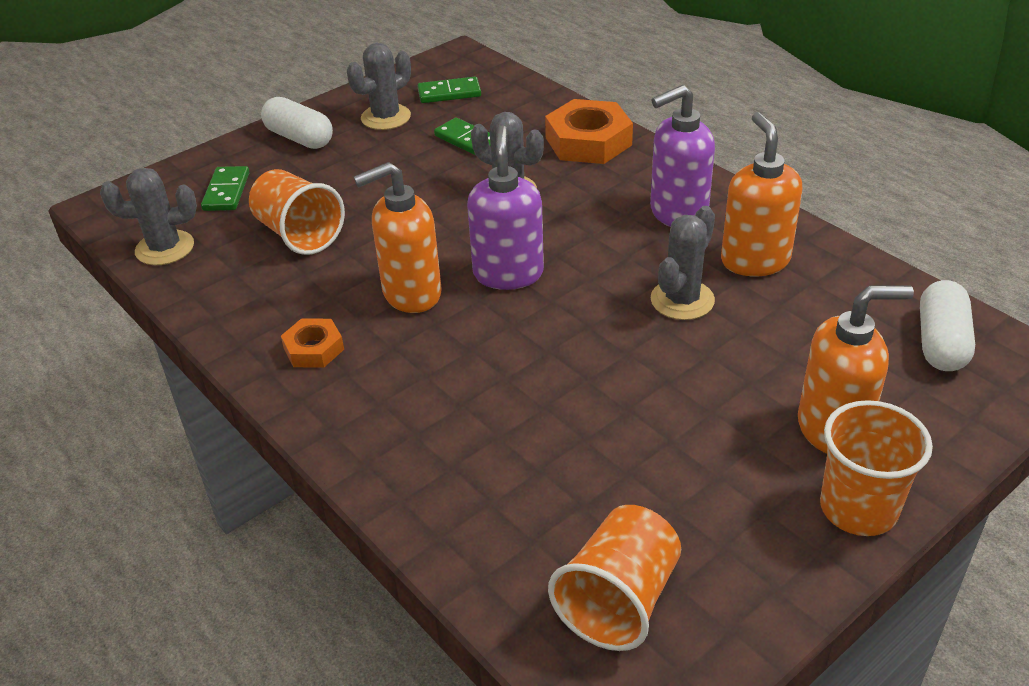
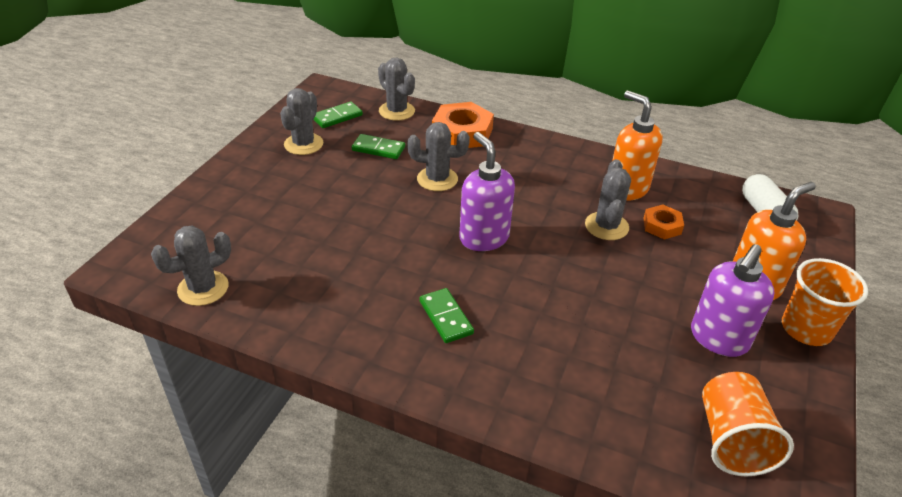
camera: 30 degrees left, 0 degrees up
(226, 191) = (220, 229): green domino -> green domino (446, 317)
(299, 138) = (247, 174): white capsule -> none
(299, 234) = (307, 248): orange cup -> none
(314, 349) = (390, 333): orange nut -> orange nut (662, 226)
(411, 294) = (428, 271): orange soap dispenser -> none
(527, 99) = (397, 111): none -> grey cactus
(677, 214) = (557, 169): purple soap dispenser -> purple soap dispenser (718, 339)

